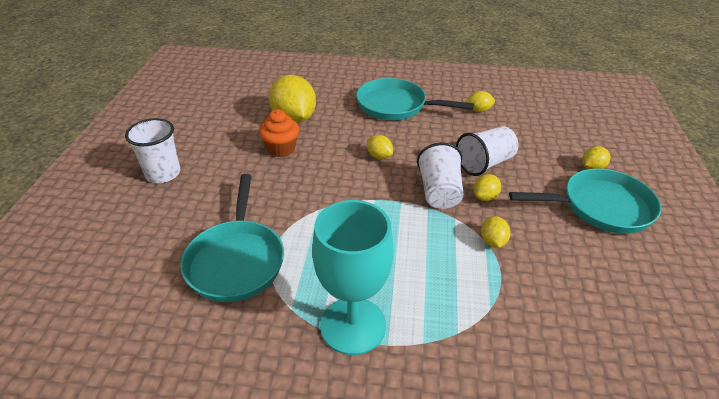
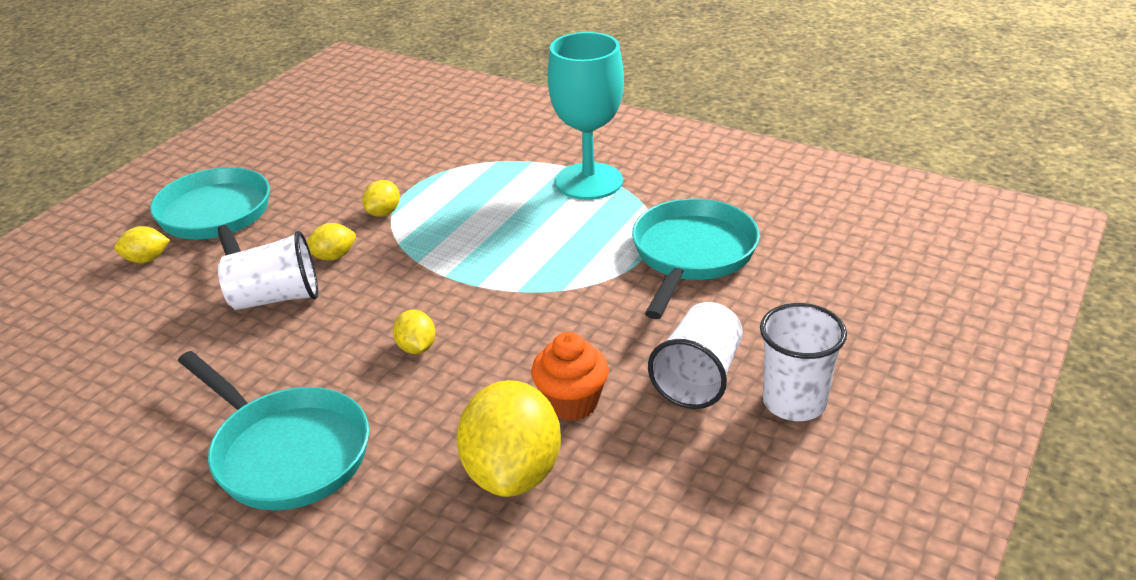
camera: 155 degrees left, 5 degrees down
(439, 192) = (384, 275): white cup -> white cup (698, 377)
(478, 110) = (152, 397): yellow lemon -> none
(600, 207) = (217, 217): turquoise pan -> turquoise pan turned 45 degrees clockwise

